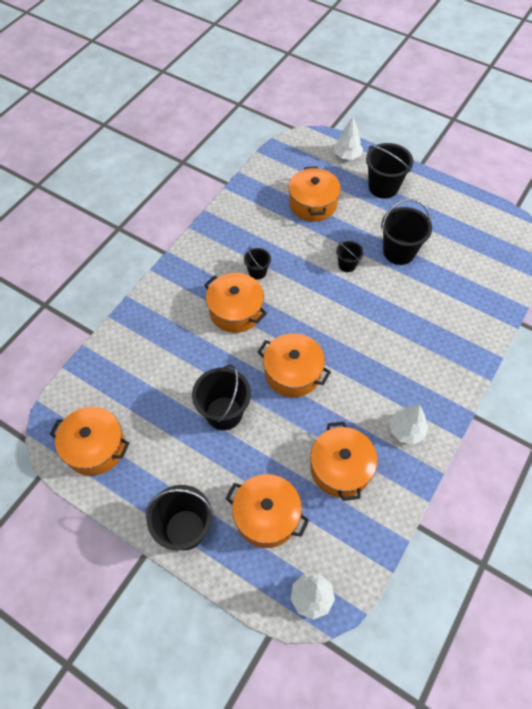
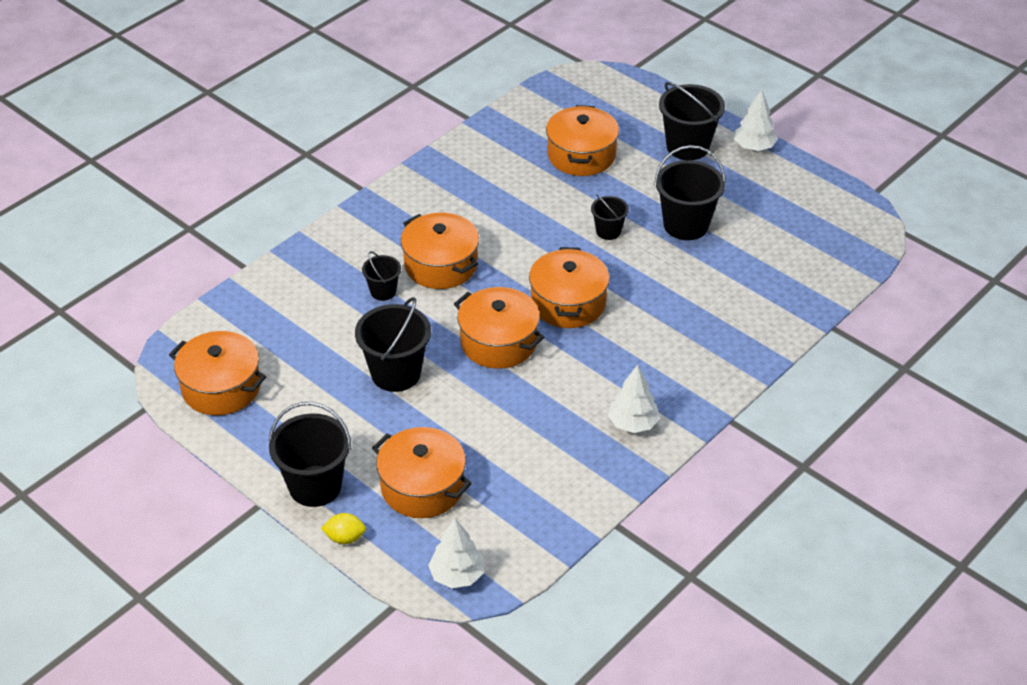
camera: 10 degrees right, 15 degrees down
(218, 576) = (345, 538): none -> yellow lemon
(257, 272) = (482, 225): black bucket -> black bucket (383, 291)
(340, 468) = (533, 451): orange pot -> orange pot (568, 303)
(347, 156) = (647, 103): white tree -> white tree (754, 147)

